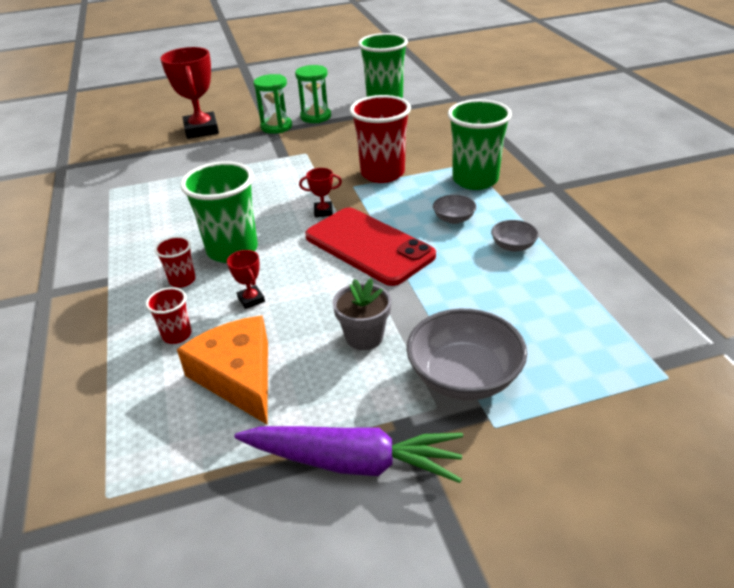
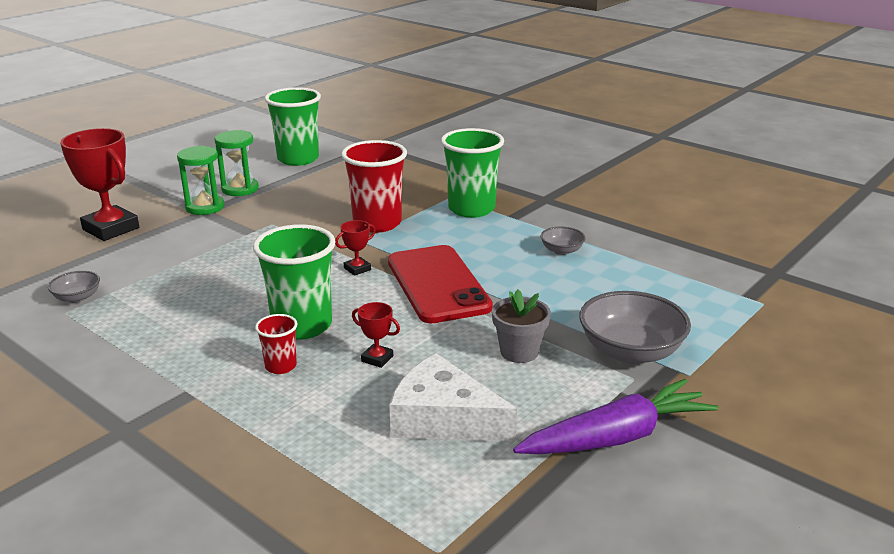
camera: 35 degrees left, 10 degrees down
(177, 335) = (338, 410): red cup -> none
(238, 376) = (443, 419): orange cheese -> white cheese
(369, 246) = (438, 284): red phone -> red phone turned 60 degrees clockwise
(453, 219) = (488, 243): grey bowl -> grey bowl (77, 298)

